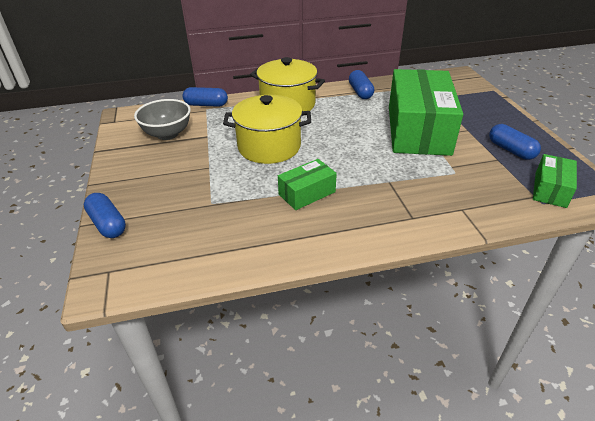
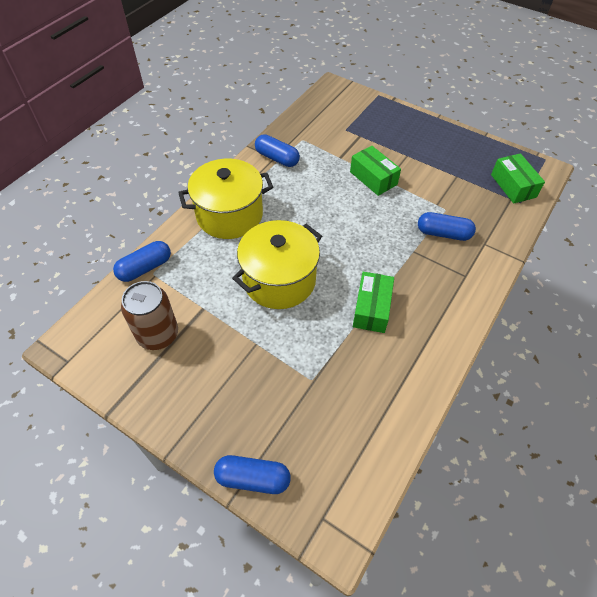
camera: 45 degrees left, 15 degrees up
(167, 134) = (158, 334): grey bowl -> brown can
(418, 130) = (373, 178): green box -> green box, size x0.46
(510, 150) = (455, 160): blue capsule -> blue capsule (443, 233)

